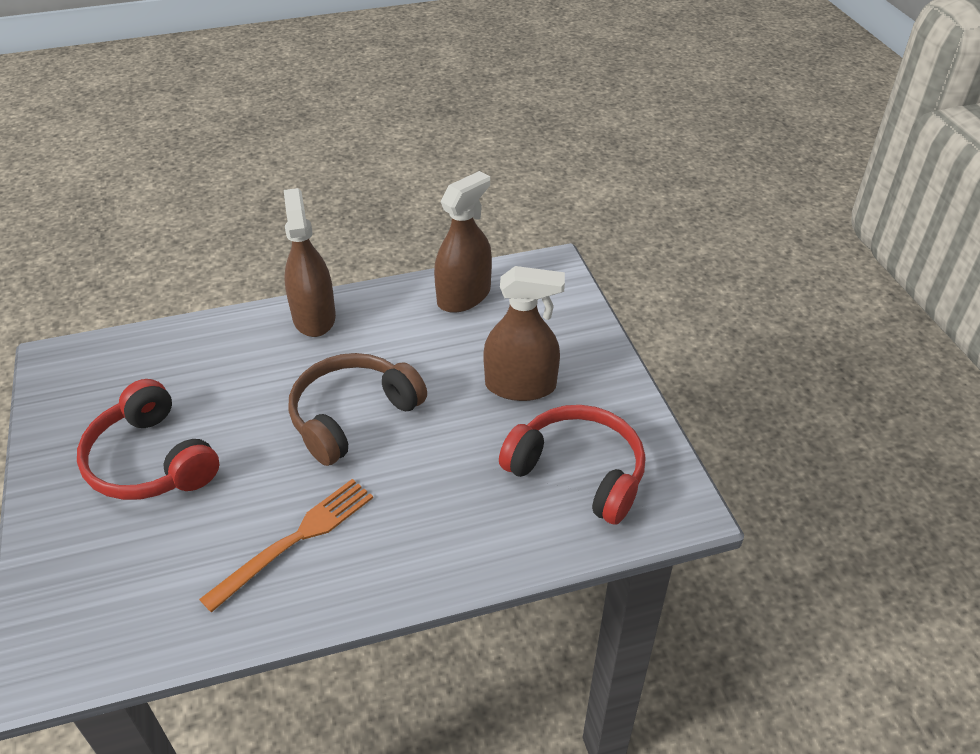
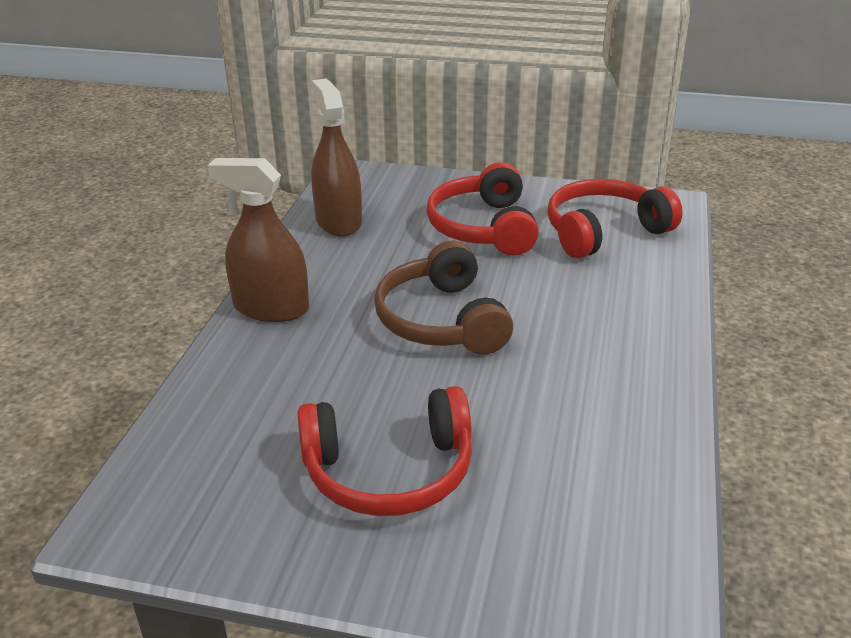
camera: 60 degrees left, 10 degrees down
(295, 540) = (582, 393): orange fork -> none
(520, 386) = (483, 228): brown spray bottle -> red headphones

